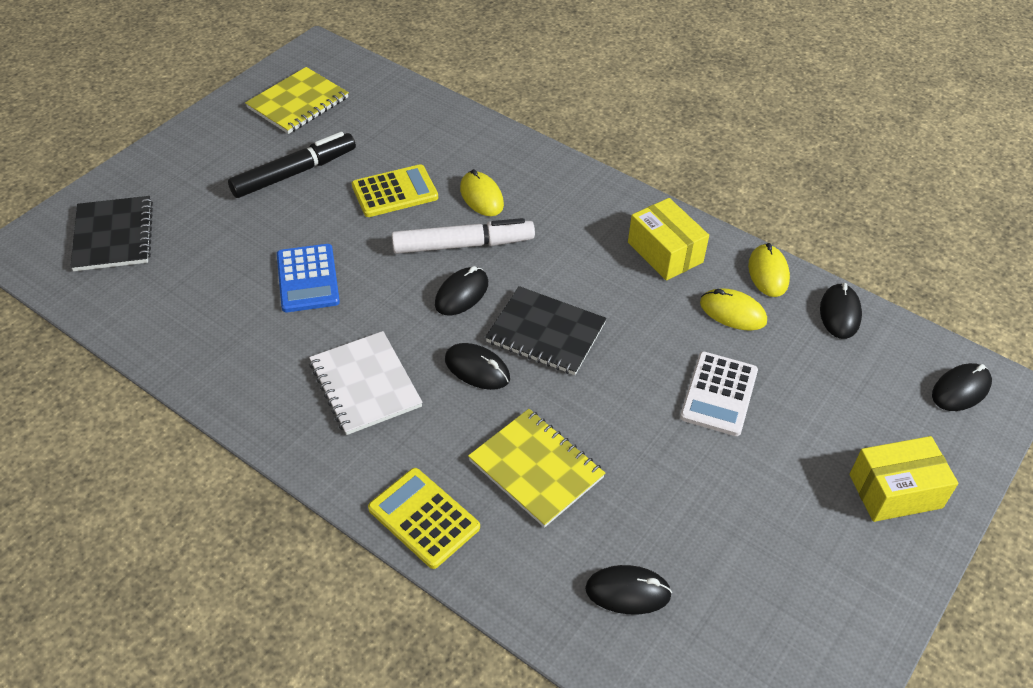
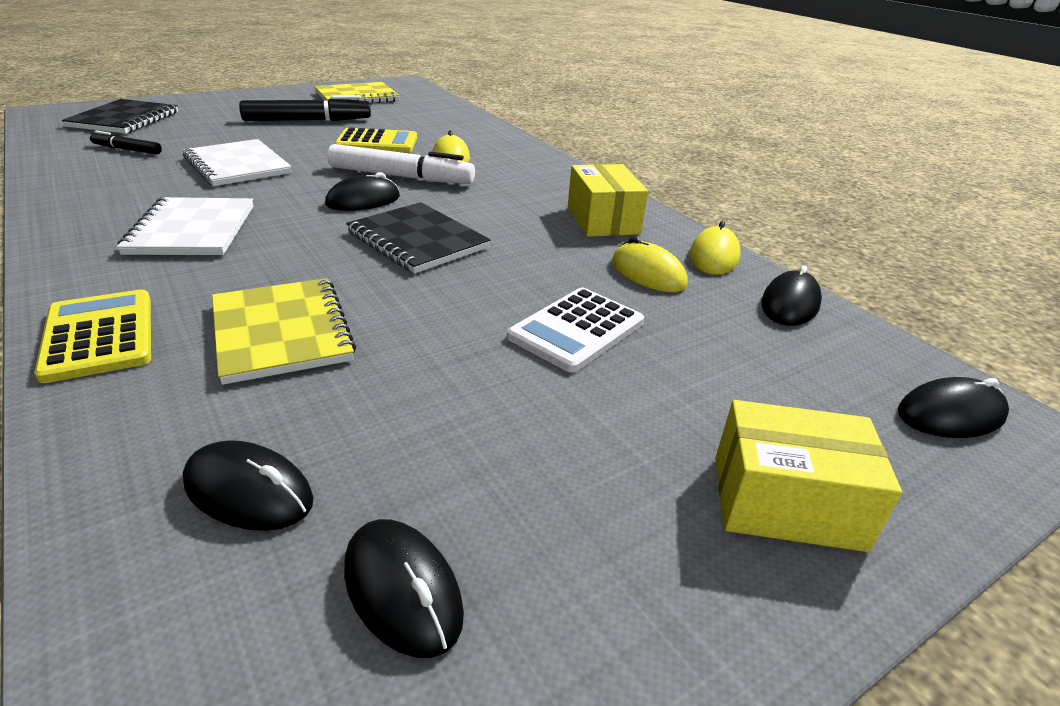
camera: 20 degrees right, 15 degrees down
(180, 289) = (127, 150): none -> black marker
(307, 279) = (237, 165): blue calculator -> white notebook
(477, 369) = (315, 246): black mouse -> black mouse (402, 590)

